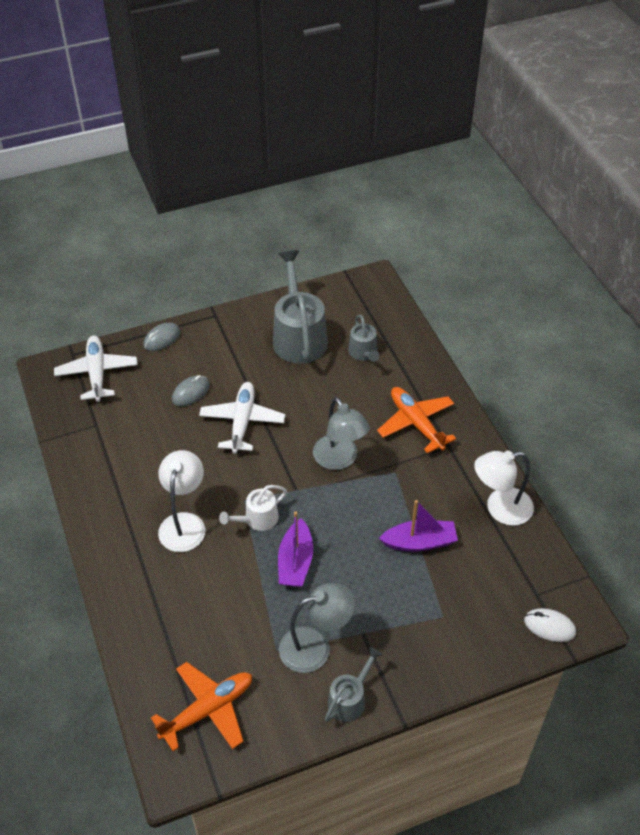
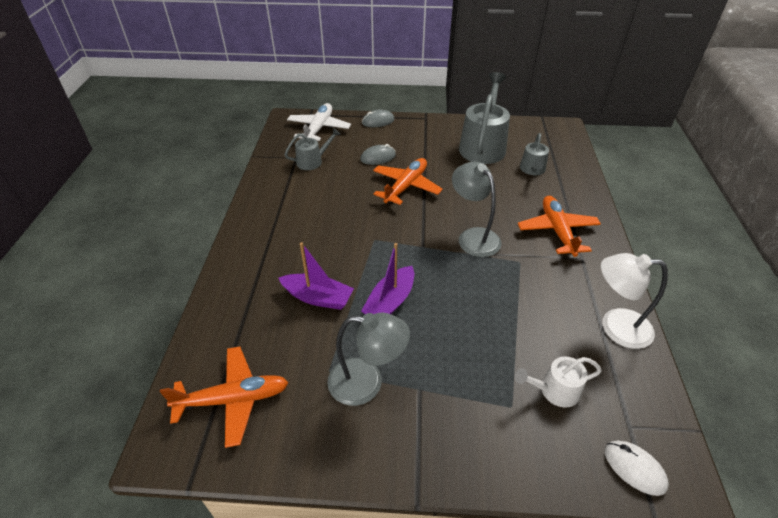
camera: 25 degrees right, 5 degrees down
(184, 523) = (315, 240): white lamp -> none
(242, 422) = (406, 186): white plane -> orange plane
(257, 519) = (377, 257): white watering can -> white watering can (554, 390)
(339, 460) = (473, 236): grey lamp -> grey lamp turned 150 degrees clockwise
(349, 699) = (372, 450): grey watering can -> grey watering can (312, 161)
(419, 542) = (517, 327): purple boat -> purple boat (318, 298)

